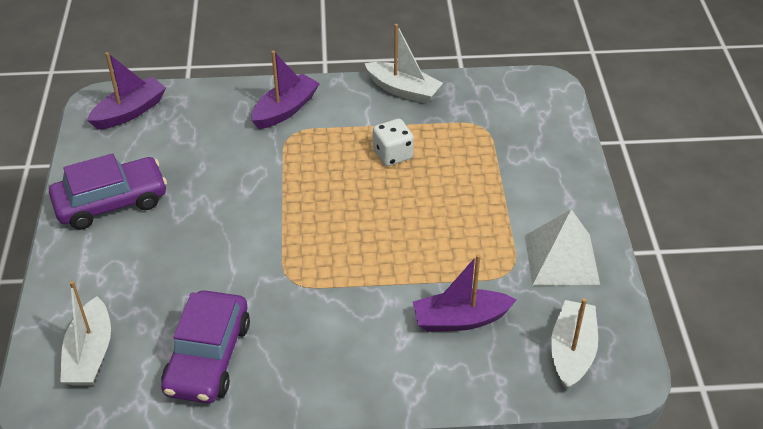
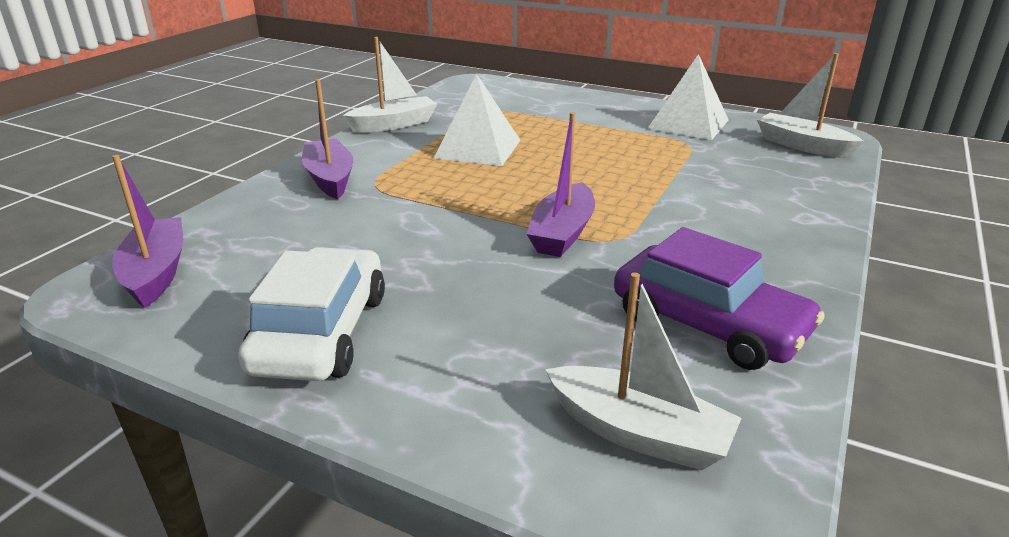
camera: 60 degrees left, 15 degrees down
(111, 202) = (321, 332): purple car -> white car
(393, 154) = (478, 149): white dice -> white pyramid
(460, 319) = (736, 175): purple boat -> purple boat (562, 233)

